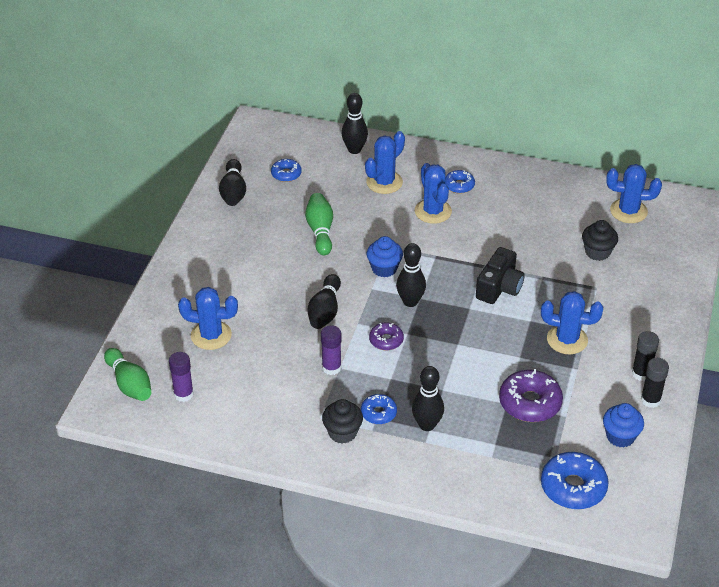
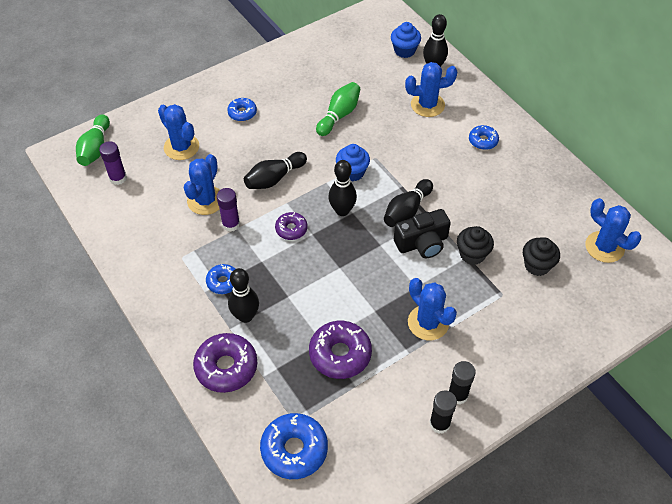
camera: 40 degrees right, 10 degrees up
(233, 192) = (312, 51): black bowling pin -> black bowling pin (407, 211)
(286, 174) = (363, 58): blue donut -> blue donut (242, 113)
(342, 432) = (183, 279): black cupcake -> black cupcake (472, 254)
(433, 211) = (439, 149): blue cactus -> blue cactus (206, 200)
(456, 469) = (226, 367): none -> purple donut
(620, 436) = (379, 436): blue cupcake -> blue cupcake (404, 51)

